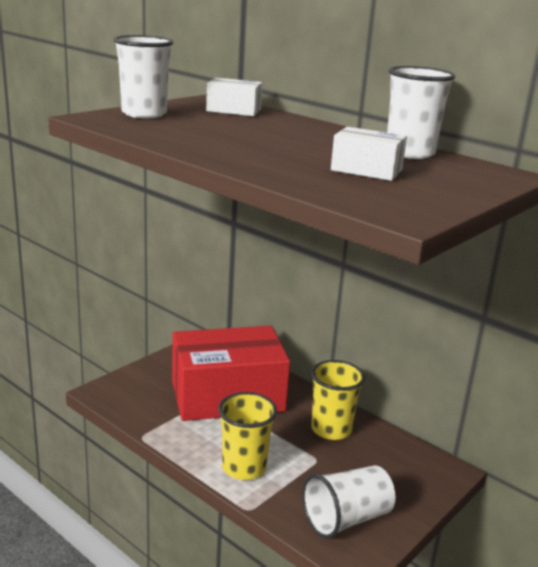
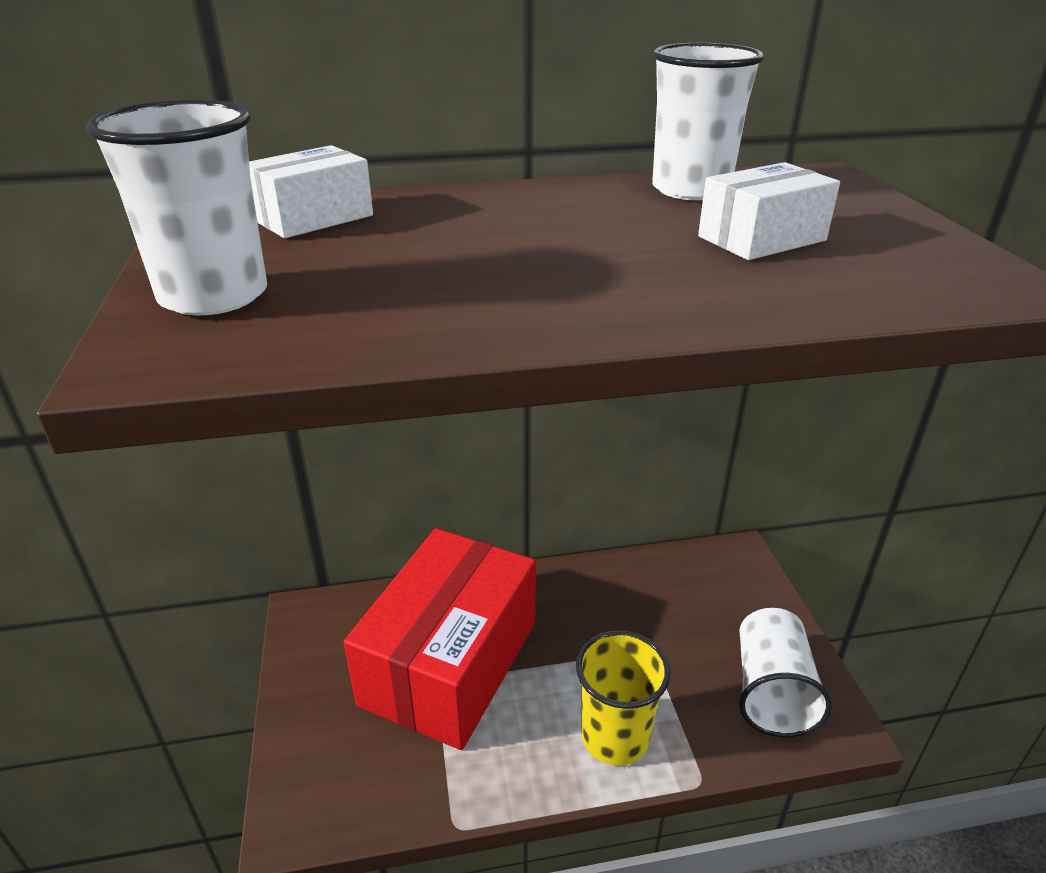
camera: 50 degrees left, 10 degrees up
(331, 429) = (602, 602): yellow cup -> none

